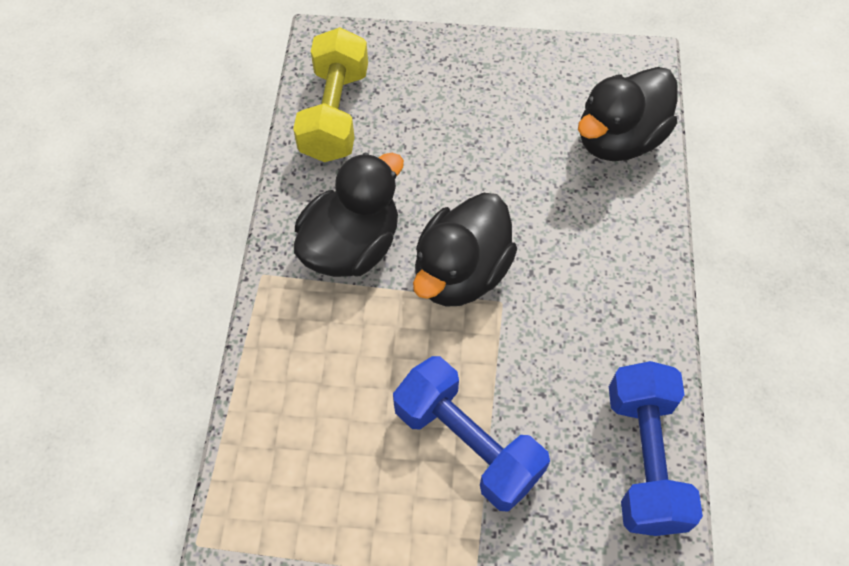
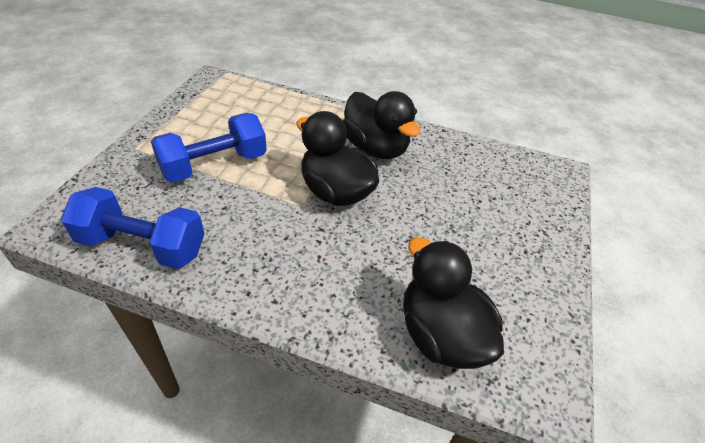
camera: 100 degrees right, 15 degrees down
(335, 114) = (488, 162): yellow dumbbell -> none

